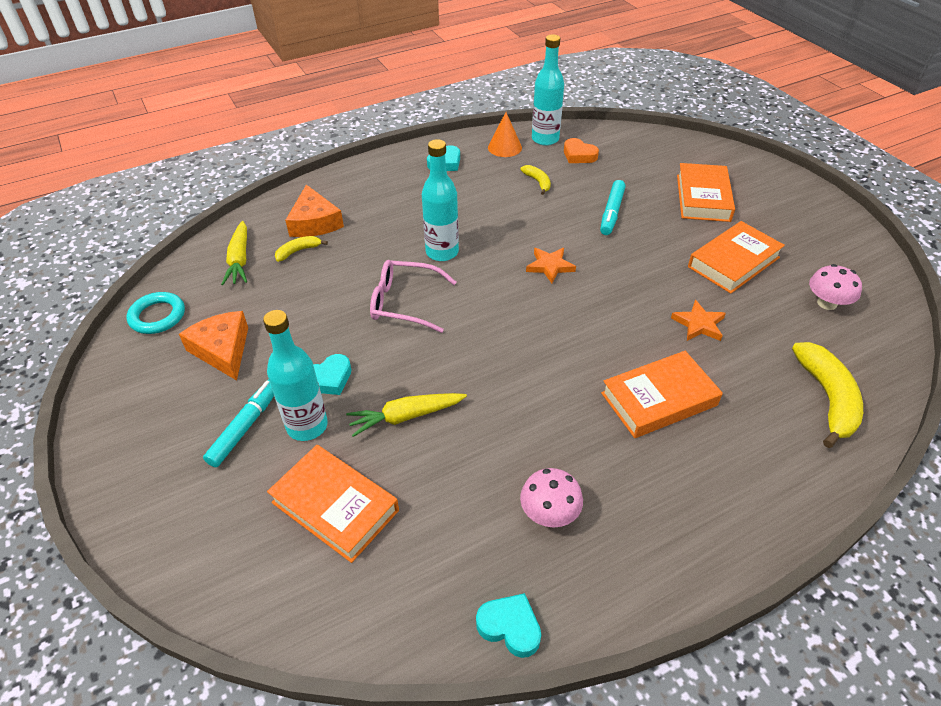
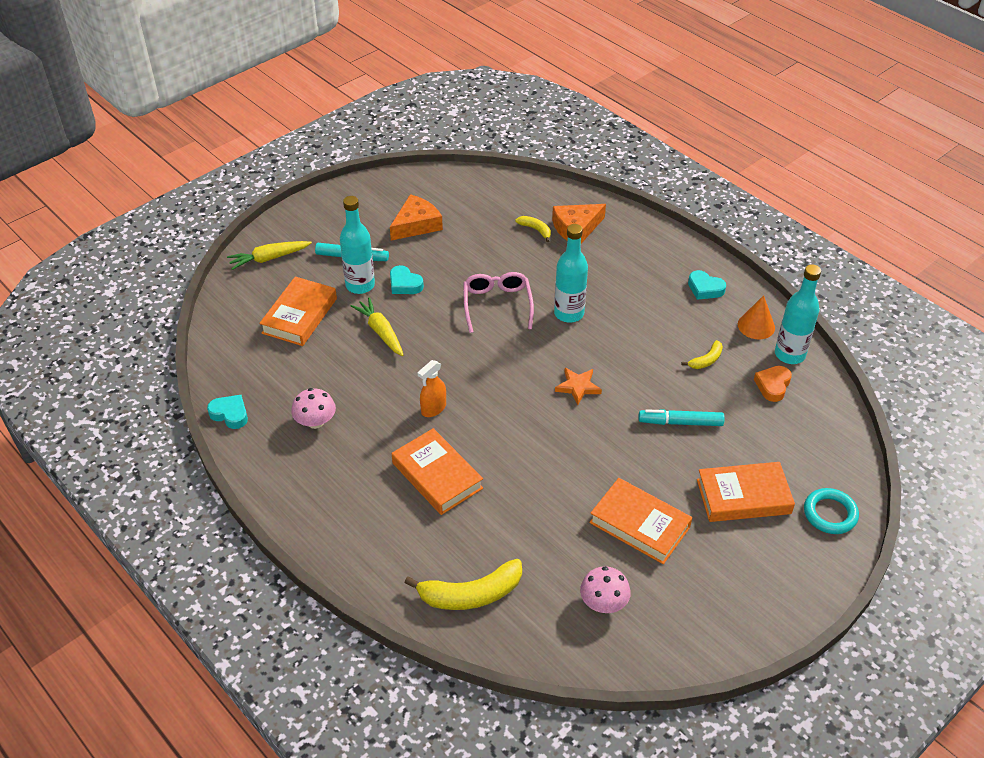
camera: 75 degrees right, 0 degrees up
(157, 316) = (438, 183): turquoise ring -> turquoise ring (830, 514)
(239, 260) = (513, 202): yellow carrot -> yellow carrot (269, 258)
(510, 627) = (230, 414): turquoise heart -> turquoise heart turned 75 degrees counterclockwise
(553, 385) = (433, 408): none -> orange spray bottle
(698, 324) = (537, 499): orange star -> none

